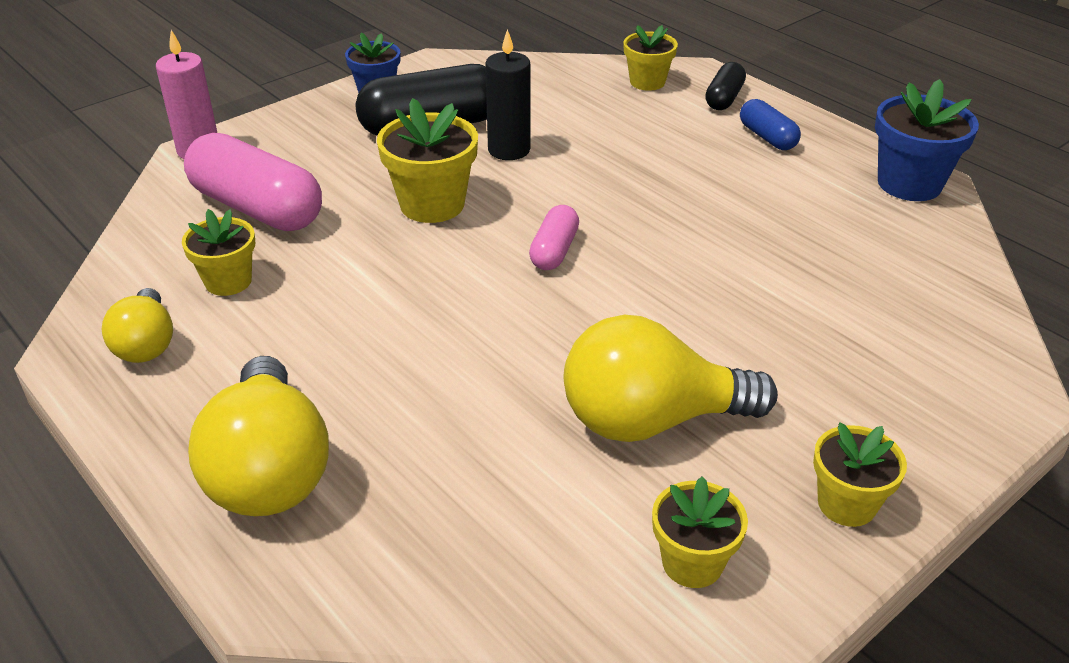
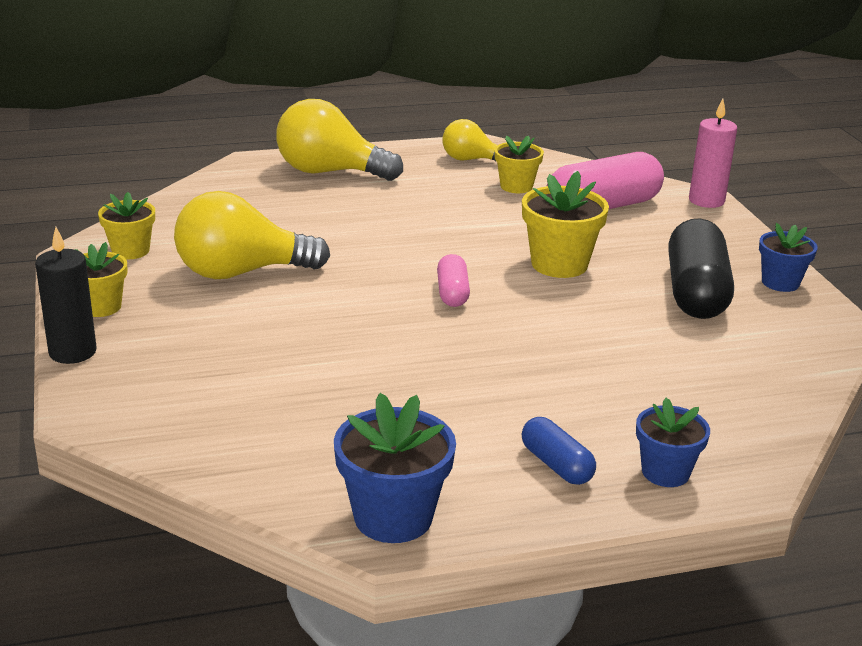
camera: 115 degrees right, 10 degrees down
(509, 150) = (627, 315): black candle -> black candle (72, 352)
(554, 251) = (452, 293): pink capsule -> pink capsule turned 45 degrees clockwise
(647, 82) = (734, 434): yellow flower pot -> none
(650, 420) = (241, 272): yellow light bulb -> yellow light bulb turned 120 degrees counterclockwise
(724, 98) = (665, 472): black capsule -> blue flower pot
(767, 137) = (556, 465): blue capsule -> blue capsule turned 60 degrees clockwise

